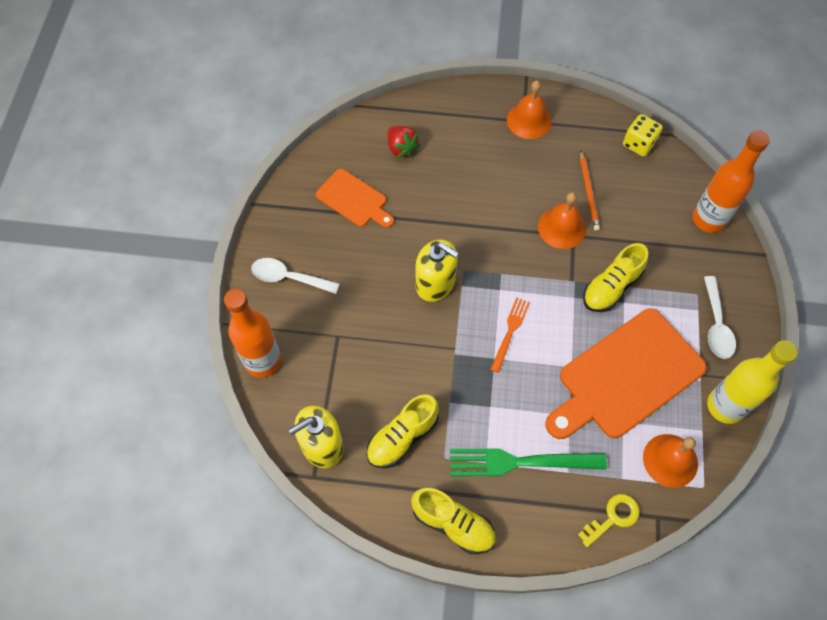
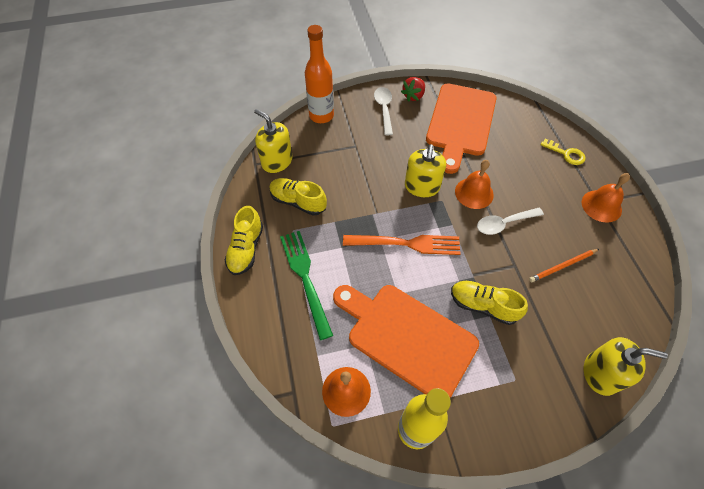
camera: 70 degrees right, 5 degrees down
(354, 200) = (460, 123): orange cutting board -> orange cutting board, size x1.86
(401, 148) = (518, 135): red strawberry -> red strawberry (413, 96)
(510, 331) = (407, 243): orange fork -> orange fork, size x1.72
(561, 228) = (516, 255): orange bell -> orange bell (474, 193)
(613, 518) = (282, 356): yellow key -> yellow key (566, 154)
(638, 144) = (639, 293): yellow dice -> none
(708, 219) = (600, 373): orange bottle -> yellow soap dispenser
(716, 325) = (493, 404): white spoon -> white spoon (504, 223)

